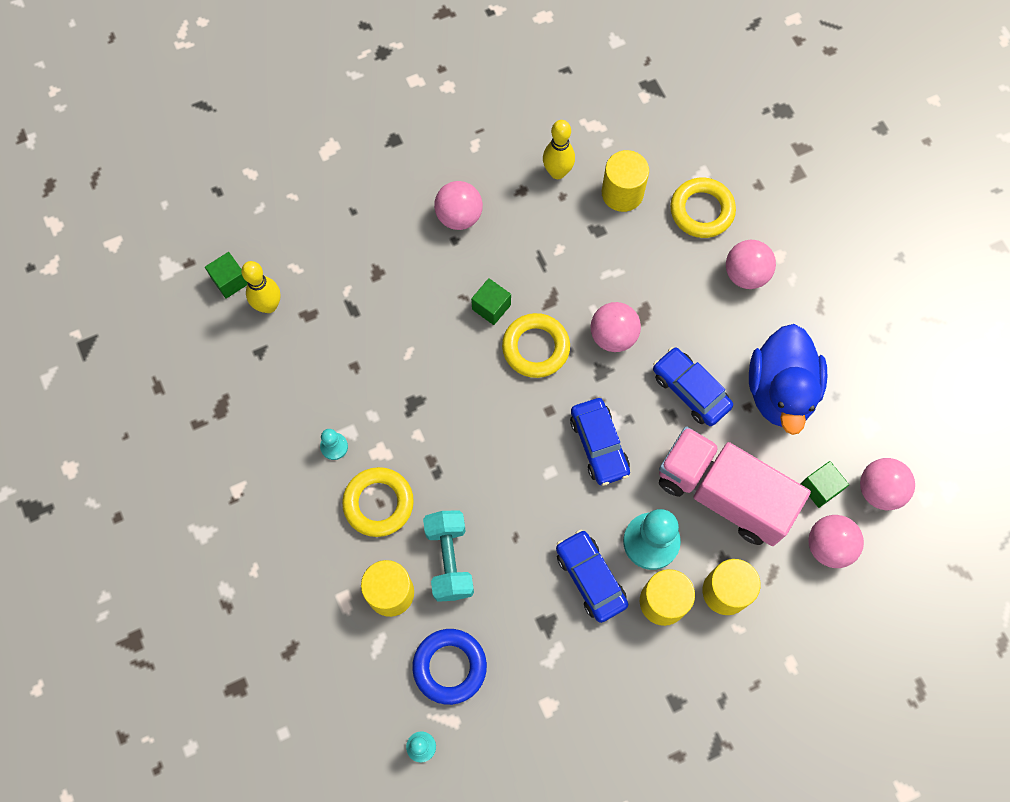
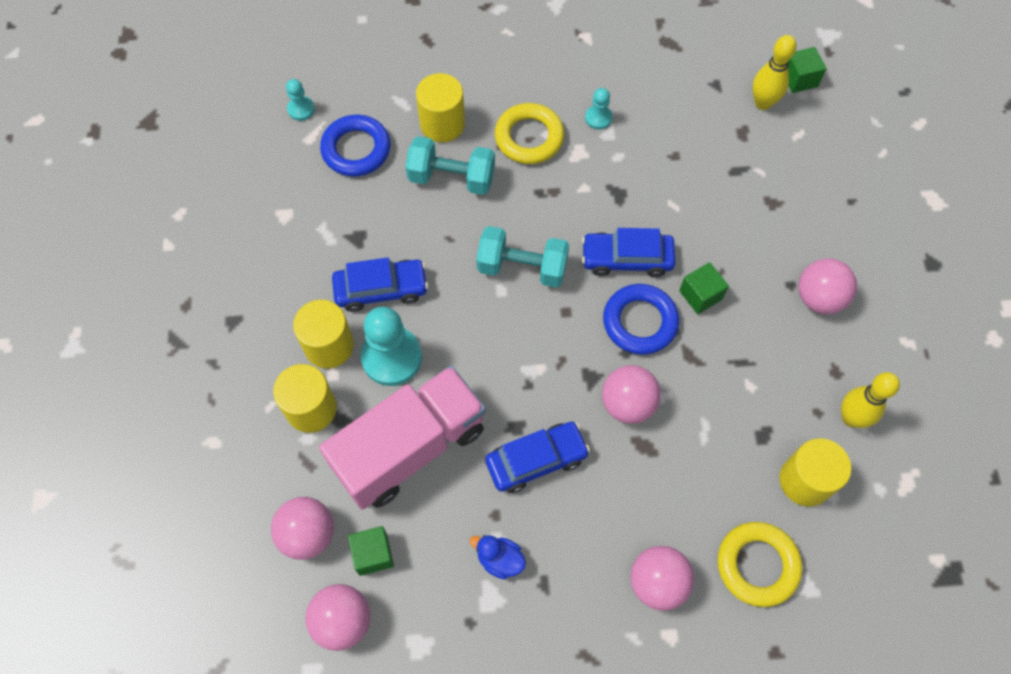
camera: 110 degrees right, 5 degrees down
(520, 461) = (522, 267): none -> turquoise dumbbell
(535, 348) = (640, 322): yellow ring -> blue ring
(599, 445) = (511, 345): blue car -> blue car (627, 259)
(780, 391) = (499, 559): blue duck -> blue duck, size x0.42

